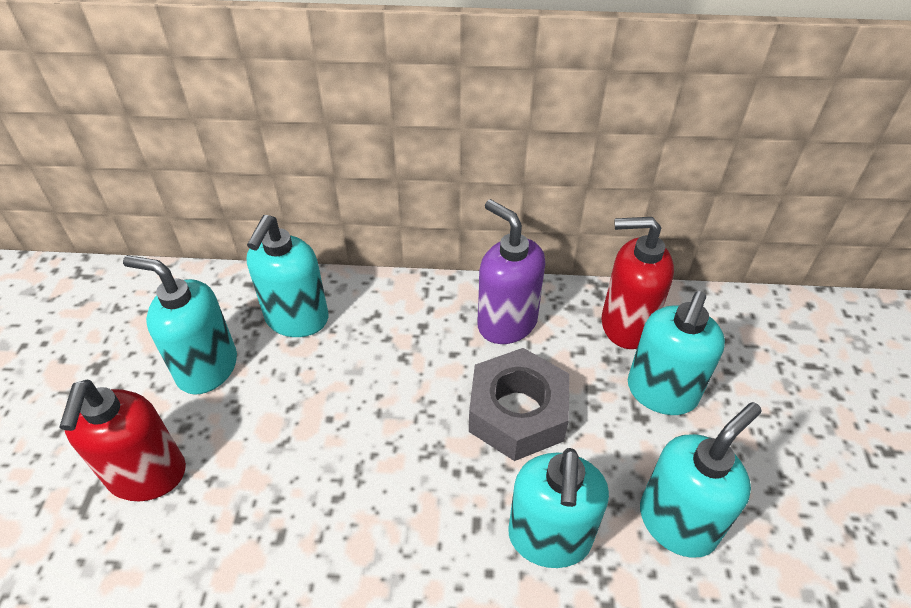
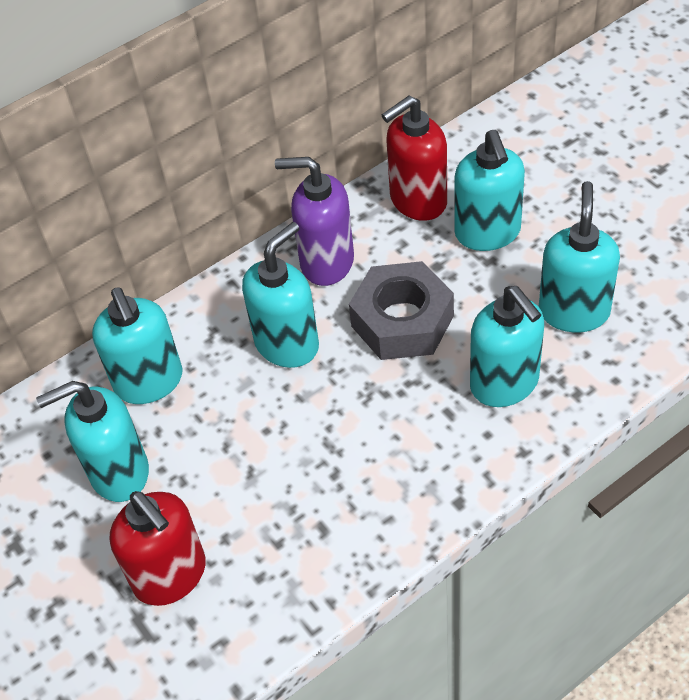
camera: 35 degrees left, 5 degrees up
(414, 364) = (287, 344): none -> turquoise soap dispenser

